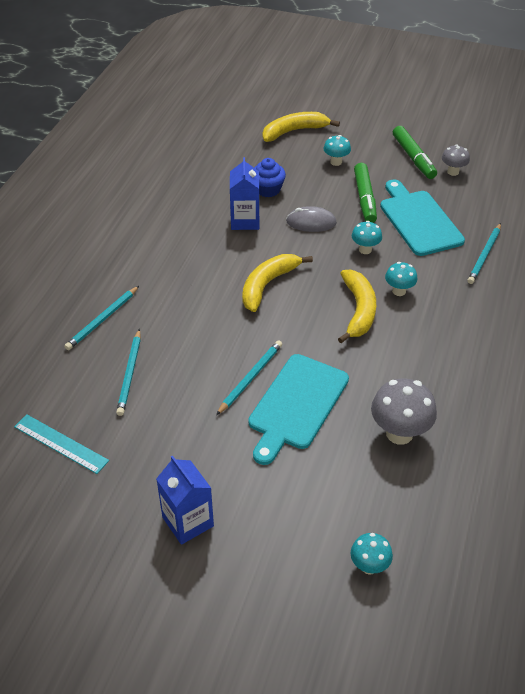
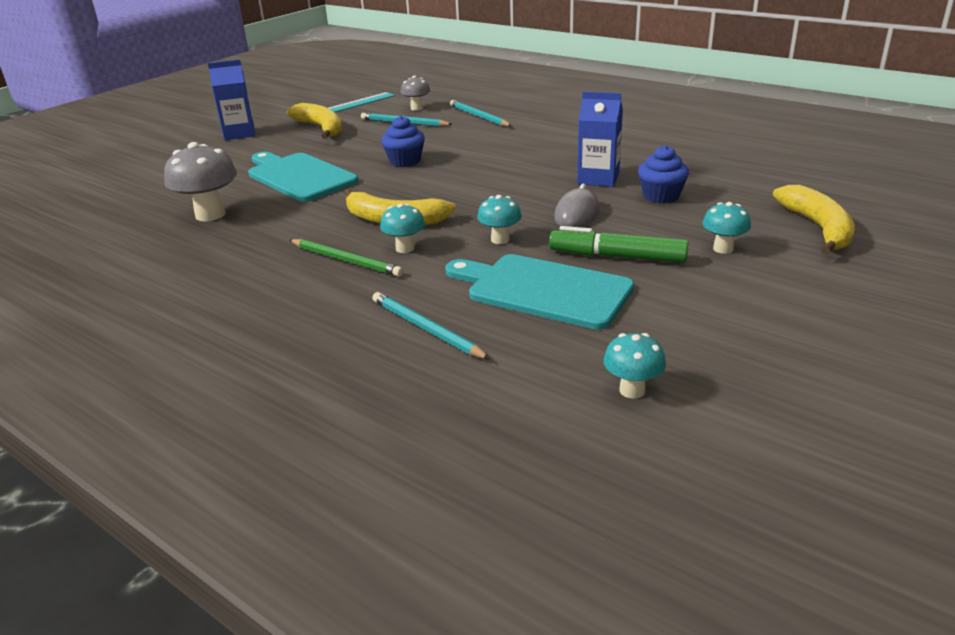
camera: 110 degrees right, 15 degrees down
(238, 340) = (405, 161): none -> blue cupcake
(250, 378) = (352, 162): turquoise pencil -> none
(267, 285) = (474, 180): yellow banana -> yellow banana (321, 128)
(369, 566) = (112, 184): turquoise mushroom -> turquoise mushroom (632, 390)
(413, 158) = (727, 319): green marker -> none
(419, 220) = (543, 290): turquoise cutting board -> turquoise cutting board turned 150 degrees counterclockwise
(429, 315) = (346, 260): none -> green pencil
(453, 172) = (672, 352): grey mushroom -> grey mushroom (417, 108)

